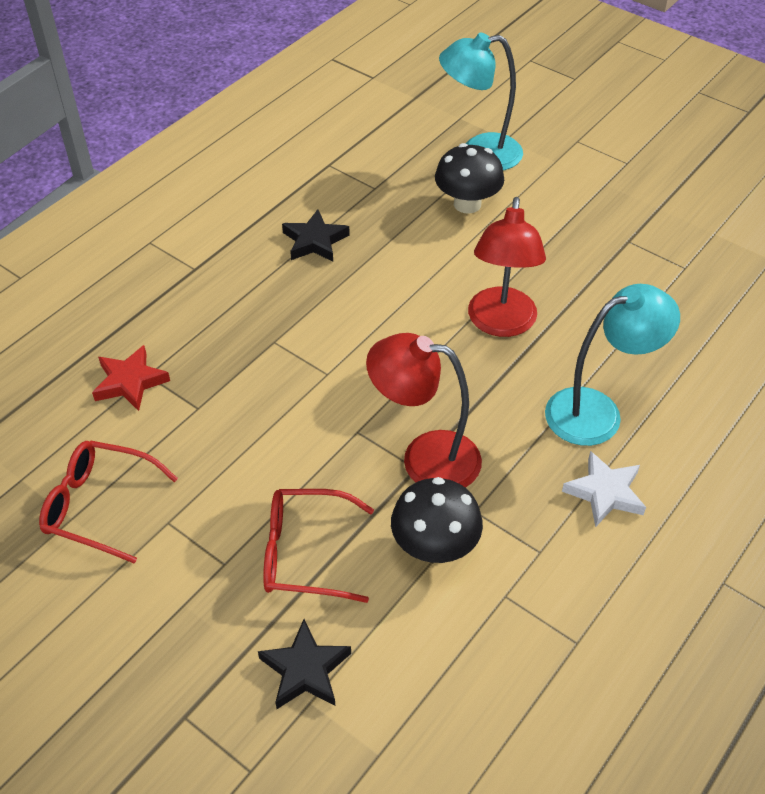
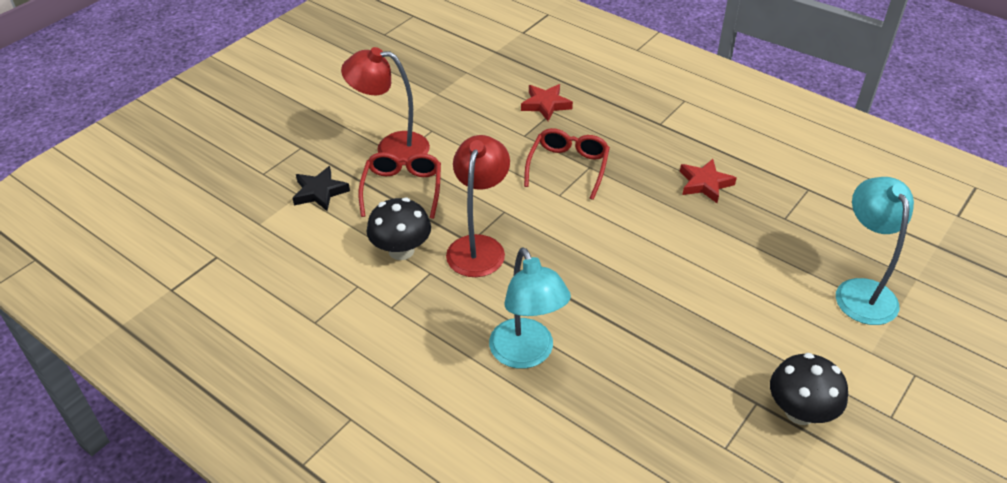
camera: 90 degrees right, 5 degrees down
(99, 506) = (445, 103): red glasses -> red glasses (568, 167)
(315, 241) = (705, 184): black star -> red star
(467, 204) = (780, 280): black mushroom -> black mushroom (800, 412)
(500, 324) = (624, 296): red lamp -> red lamp (391, 147)
(605, 492) = (442, 351): white star -> none

